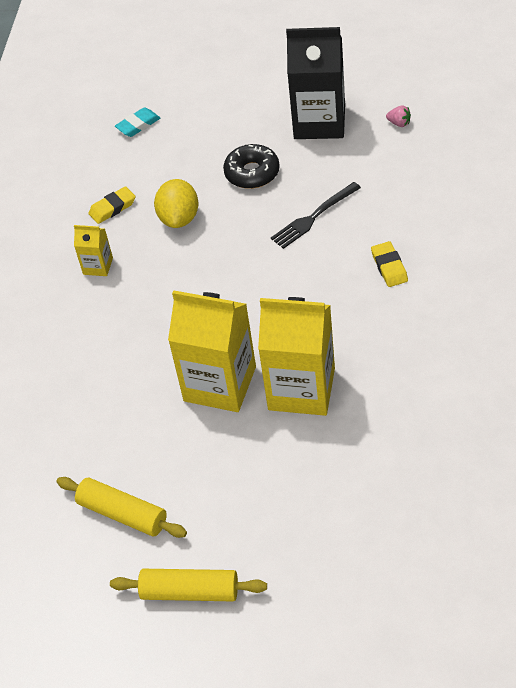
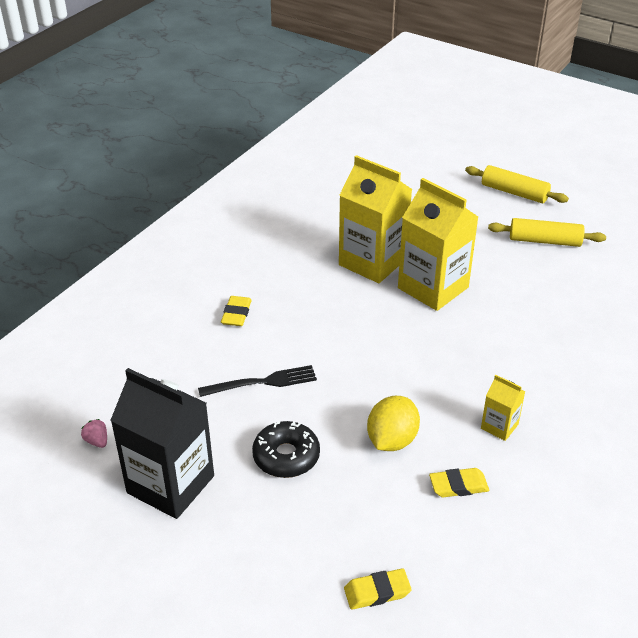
camera: 160 degrees left, 10 degrees down
(123, 513) = (544, 241): yellow rolling pin -> yellow rolling pin turned 45 degrees counterclockwise
(138, 125) = (377, 592): turquoise eraser -> yellow eraser

